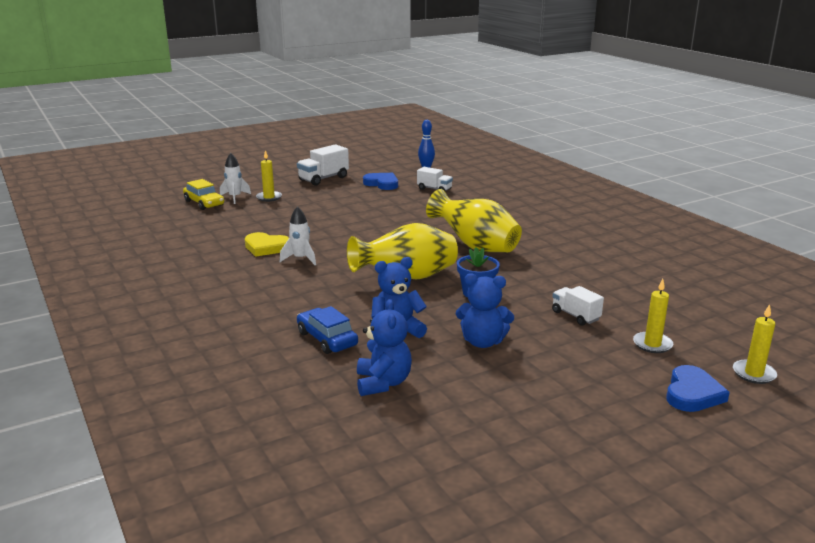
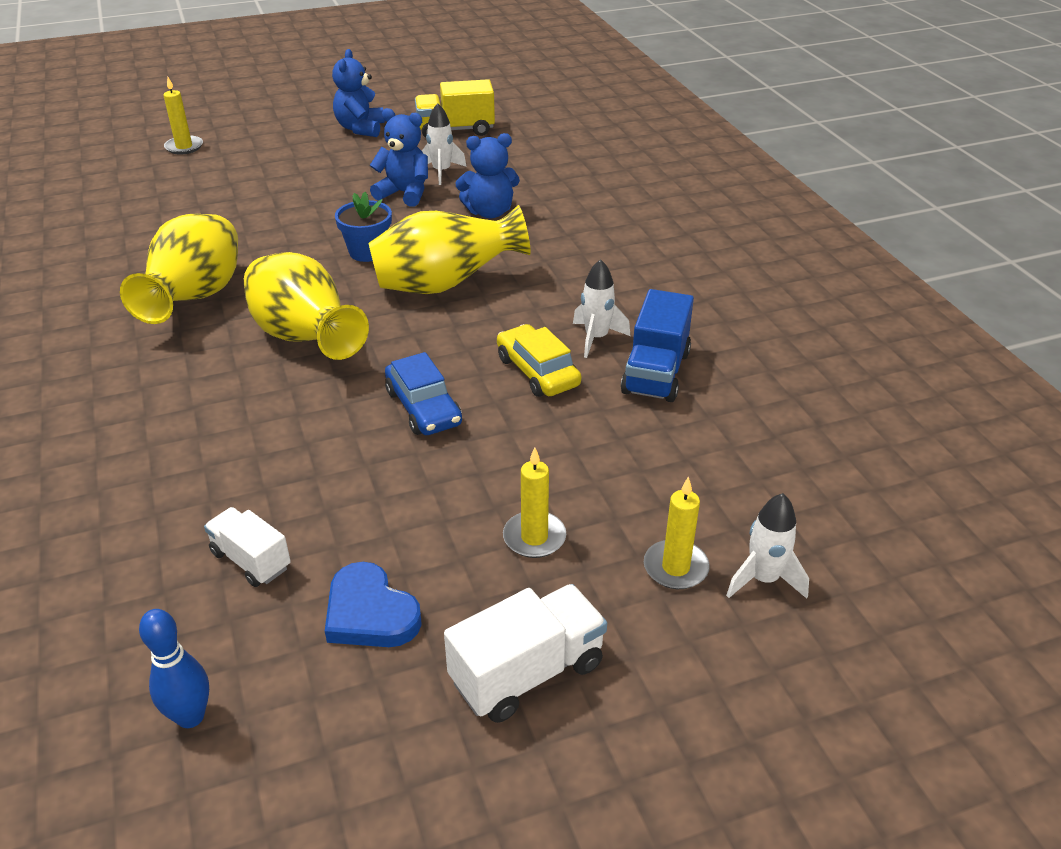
camera: 170 degrees left, 15 degrees up
(204, 203) = (832, 558): yellow car -> yellow car (537, 371)
(266, 247) = (656, 373): yellow heart -> blue truck
(327, 339) = (568, 210): blue car -> blue car (423, 407)
(383, 383) = (520, 167): blue teddy bear -> blue teddy bear (360, 129)
(462, 368) = (441, 172): none -> white rocket
(480, 431) = (455, 130): none -> yellow truck
(563, 258) = (196, 298): none -> yellow vase
(575, 316) = (279, 212): white truck -> none
(652, 344) = (237, 177): yellow candle -> yellow candle (534, 537)
(692, 393) = (259, 138): blue heart -> none

